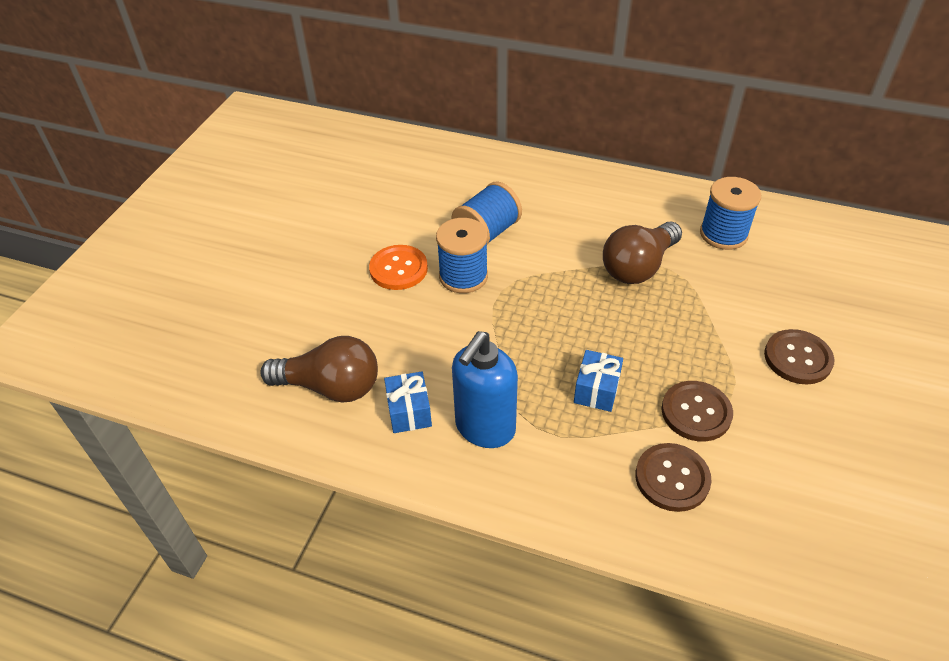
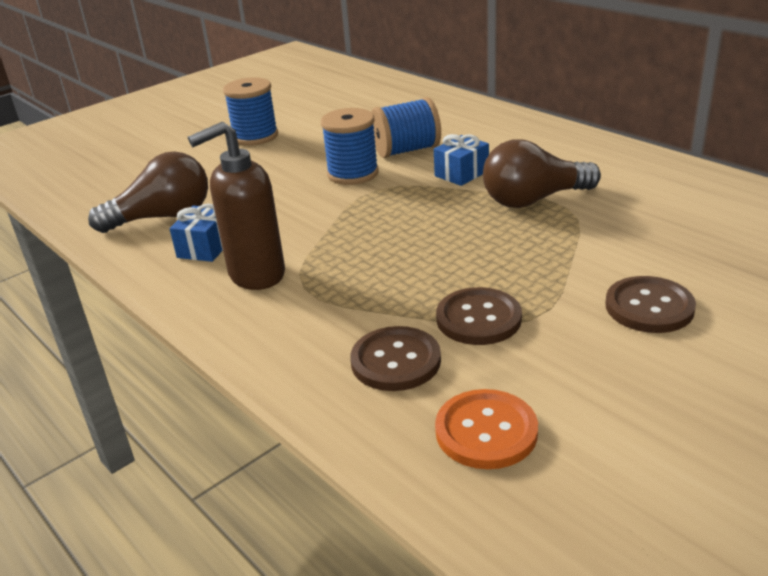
camera: 30 degrees right, 15 degrees down
(331, 387) = (163, 217): brown light bulb -> brown light bulb turned 60 degrees counterclockwise
(398, 269) = (302, 159): orange button -> orange button (486, 431)
(484, 428) = (256, 275): blue soap dispenser -> brown soap dispenser
(596, 390) = (391, 276): blue gift -> blue gift (461, 173)
(723, 234) = (659, 194): blue spool -> blue spool (255, 136)

